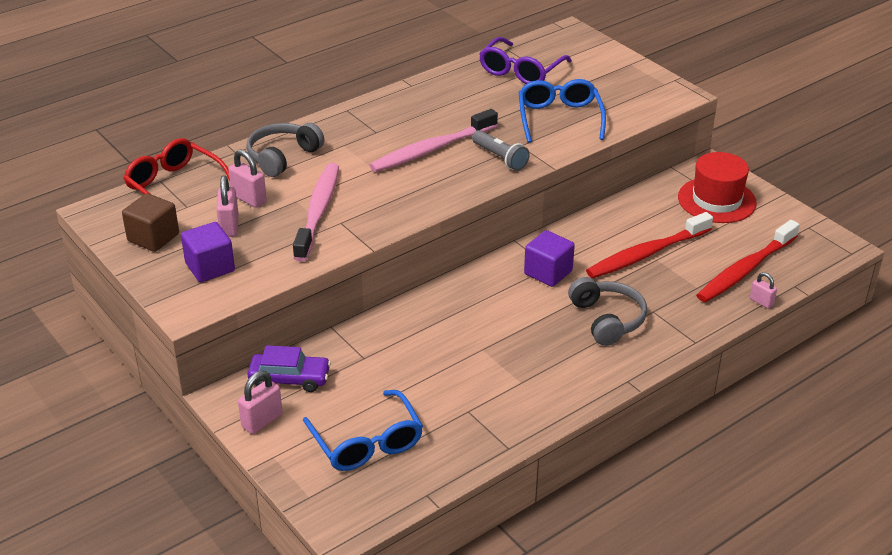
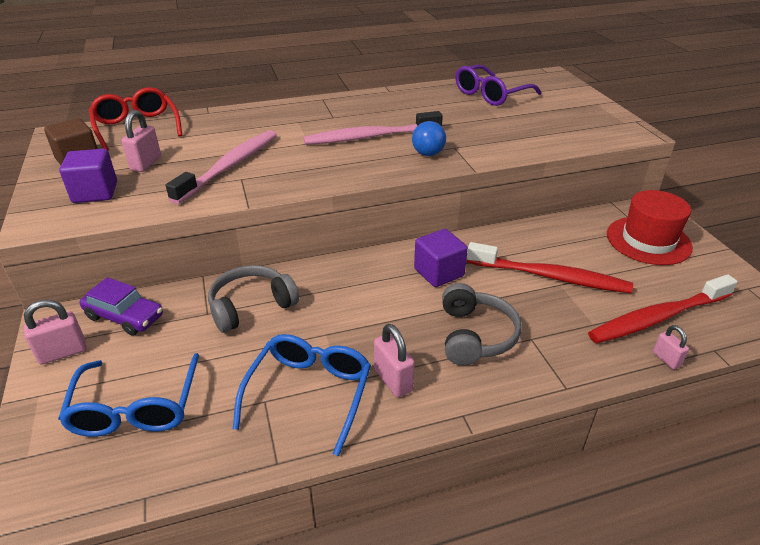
camera: 20 degrees right, 0 degrees up
(249, 199) = (183, 146): pink padlock -> pink padlock (393, 380)
(283, 157) = (241, 122): grey headphones -> grey headphones (251, 306)
(500, 158) = (428, 154): grey flashlight -> blue ball
(559, 118) = (505, 132): blue glasses -> blue glasses (309, 393)
(646, 254) = (550, 276): red toothbrush -> red toothbrush turned 150 degrees counterclockwise

